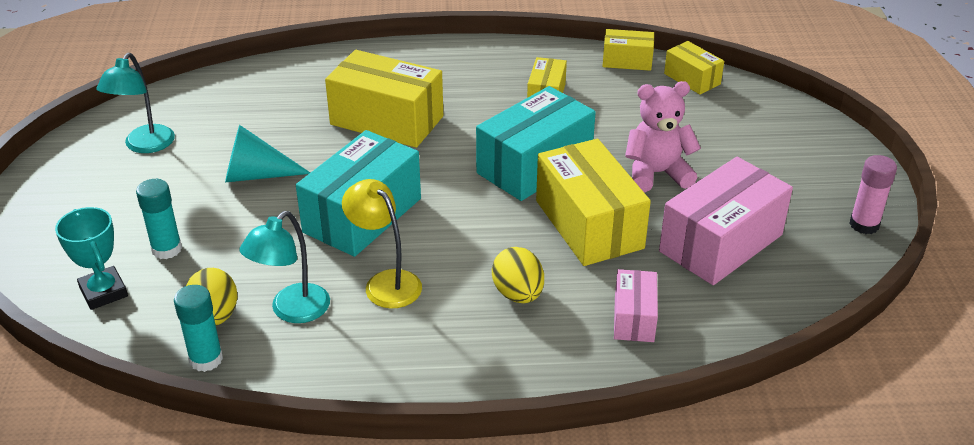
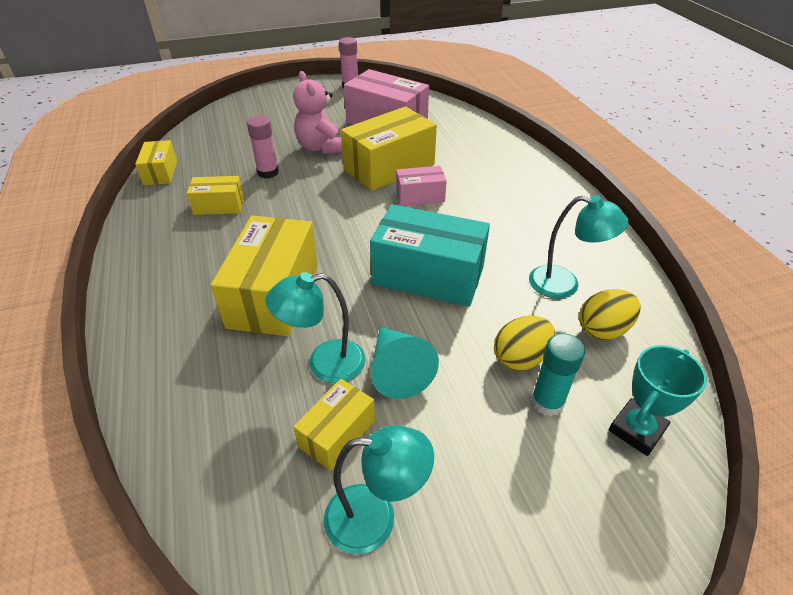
camera: 105 degrees left, 5 degrees up
(206, 359) = (649, 318): turquoise glue stick -> none
(288, 139) = (324, 363): none -> turquoise lamp
(385, 282) = (501, 243): yellow lamp -> none
(518, 294) = (476, 185): yellow egg -> yellow egg (520, 358)
(534, 165) = (326, 198): turquoise box -> none
(605, 129) = (268, 172): none -> pink glue stick
(634, 318) = (470, 143): pink box -> pink box (420, 196)
(692, 79) = (190, 143): yellow box -> yellow box (337, 434)

